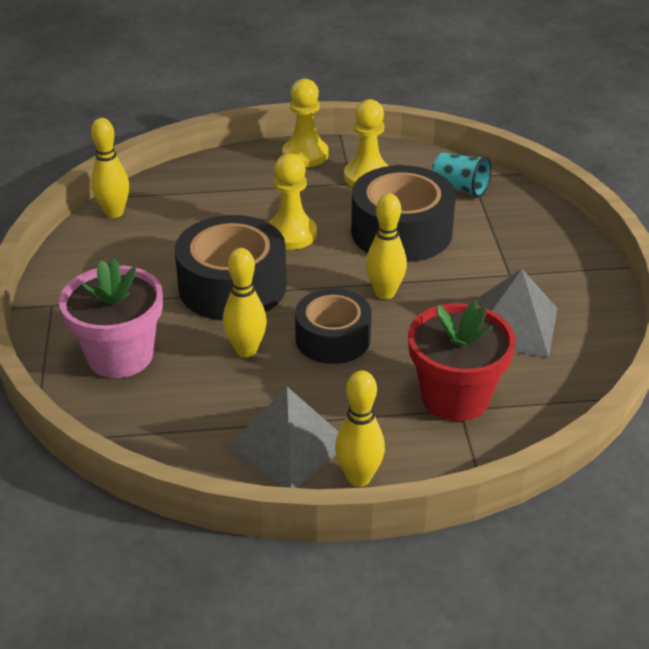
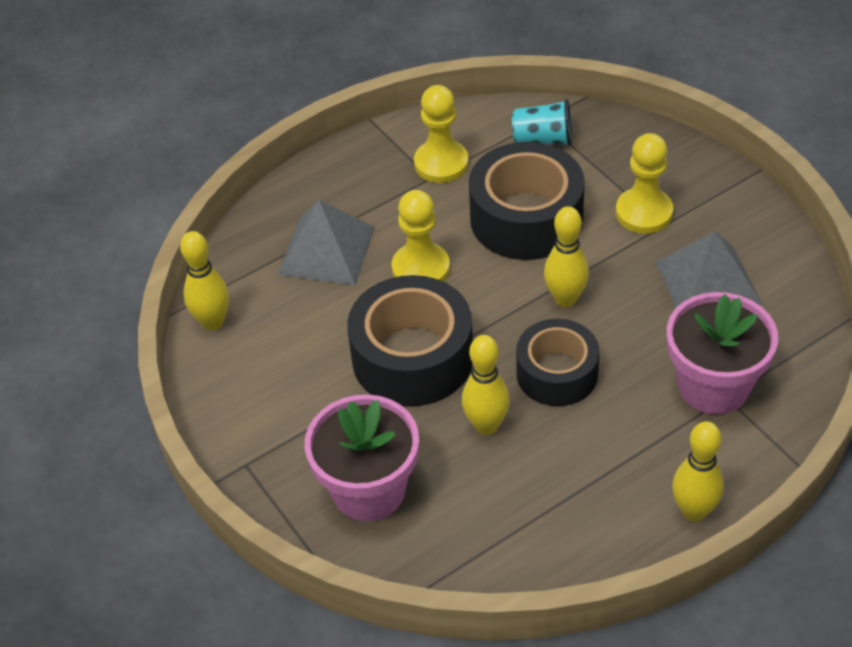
camera: 25 degrees left, 10 degrees up
(288, 445) = (607, 509): grey pyramid -> grey pyramid (327, 250)
(305, 155) = (355, 161): yellow pawn -> yellow pawn (644, 213)
(455, 397) = (713, 386): red flower pot -> pink flower pot

